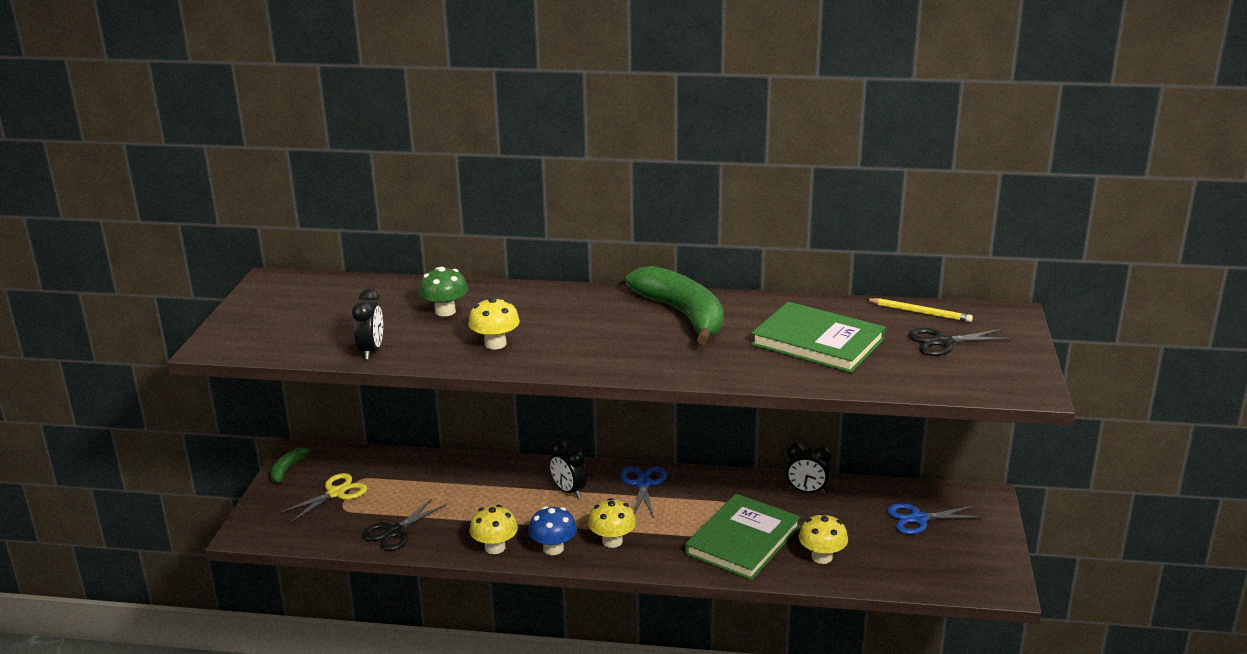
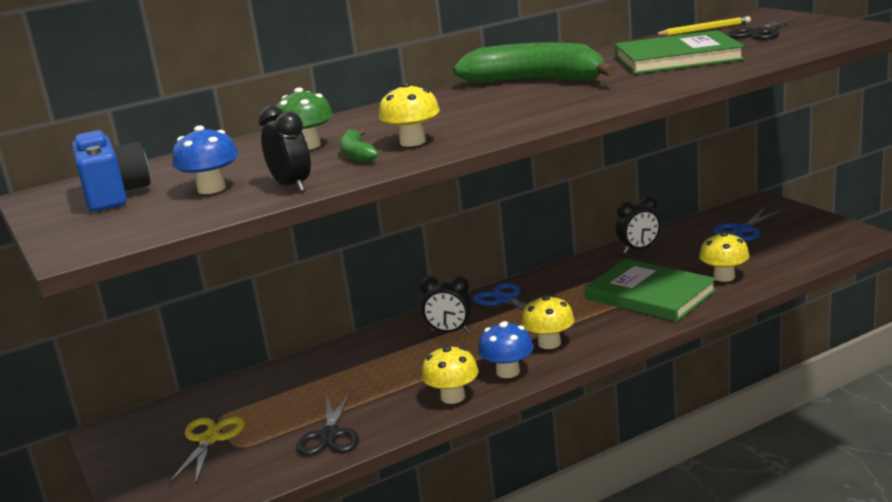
camera: 35 degrees left, 5 degrees down
(288, 469) = (117, 448): green banana -> green banana (357, 154)
(293, 303) = (114, 195): none -> blue camera
(338, 327) = (212, 189): none -> blue mushroom
(743, 540) = (650, 295): green book -> green book turned 45 degrees counterclockwise

